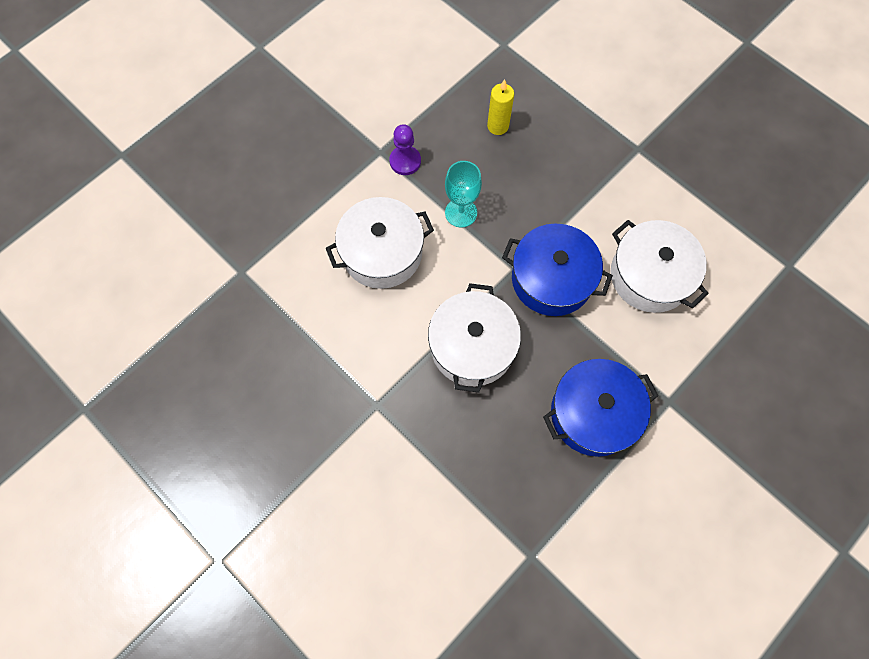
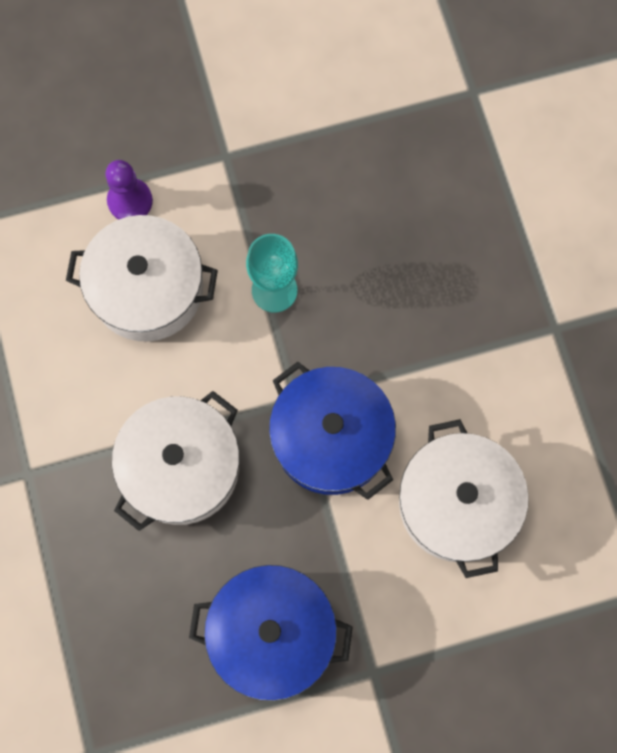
camera: 30 degrees right, 5 degrees up
(405, 161) = (248, 185): purple pawn -> purple pawn (130, 201)
(498, 126) = (393, 200): yellow candle -> none

